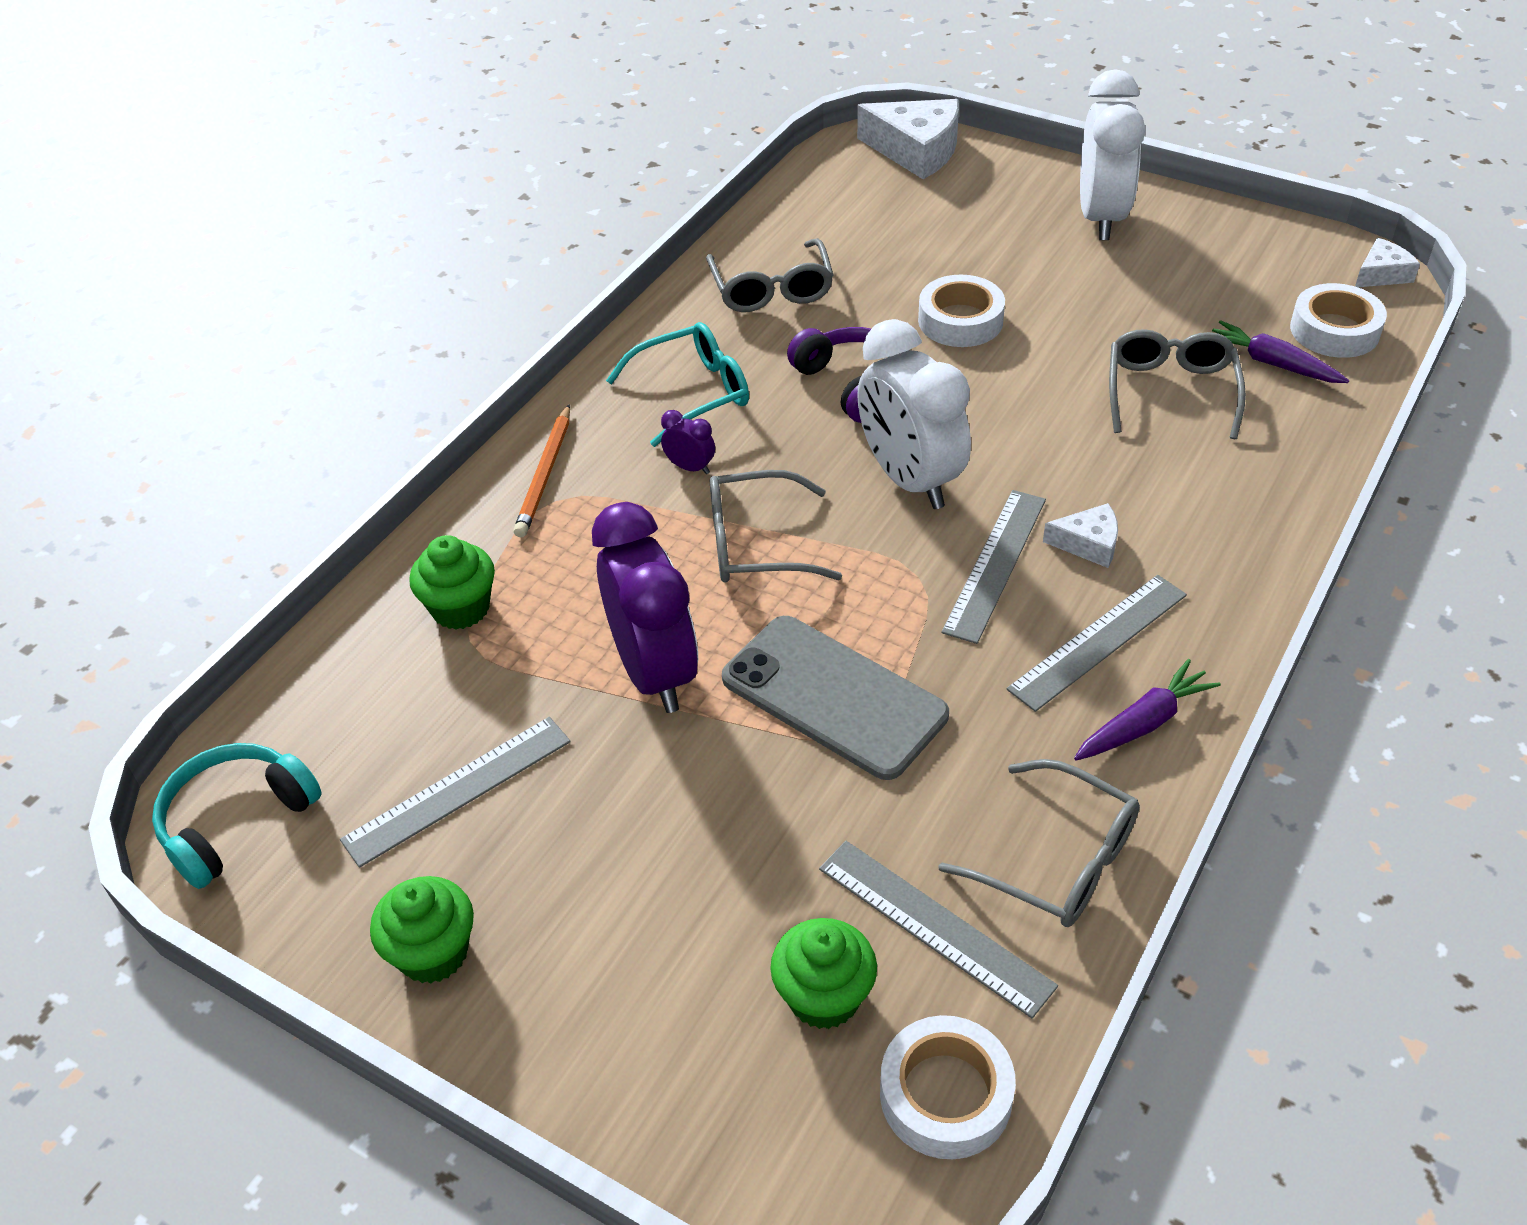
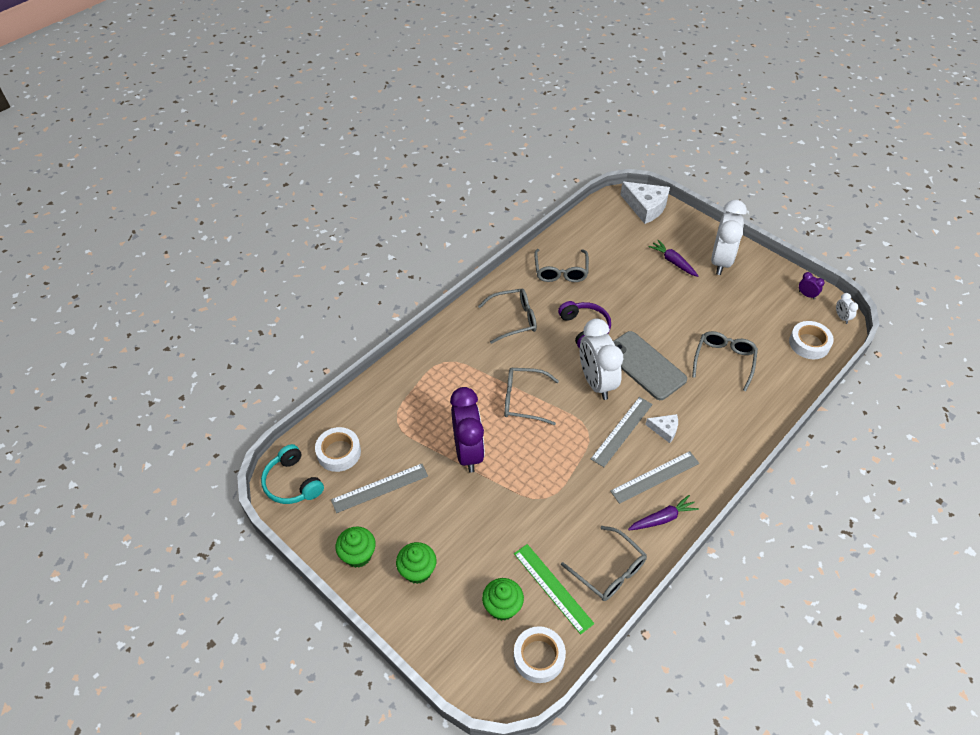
camera: 10 degrees right, 5 degrees up
(236, 821) = (292, 483): turquoise headphones -> turquoise headphones turned 90 degrees counterclockwise
(461, 608) = (396, 405): green cupcake -> green cupcake (417, 571)
(545, 474) = (443, 348): orange pencil -> none
(690, 467) = (504, 357): purple clock -> purple clock (806, 295)
(692, 393) = (513, 319): turquoise glasses -> grey glasses
(833, 697) = (538, 479): grey phone -> grey phone (644, 365)
(934, 926) = (553, 588): grey ruler -> green ruler
(960, 321) = (640, 305): white tape -> white tape (339, 452)
(1273, 364) = (775, 355): purple carrot -> purple carrot (673, 262)
(1381, 274) = (841, 317): white cheese -> white clock

